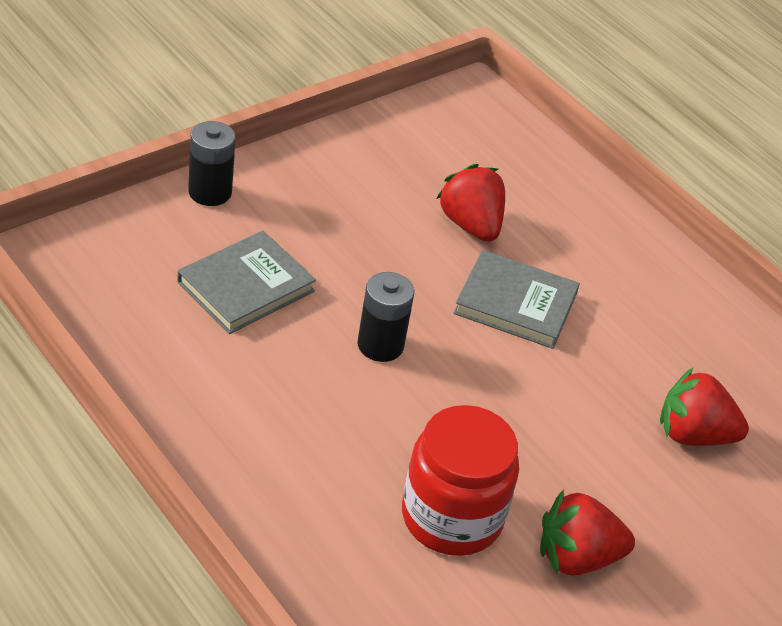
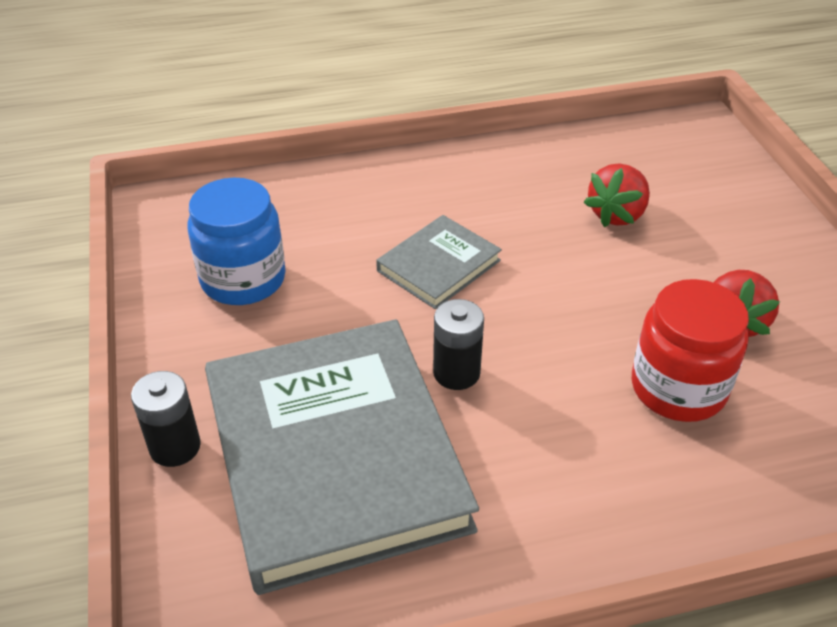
camera: 60 degrees left, 0 degrees up
(246, 286) = (334, 456): grey book -> grey book, size x2.15
(414, 176) = (243, 279): none -> blue jar
(470, 225) = (327, 262): red strawberry -> none

